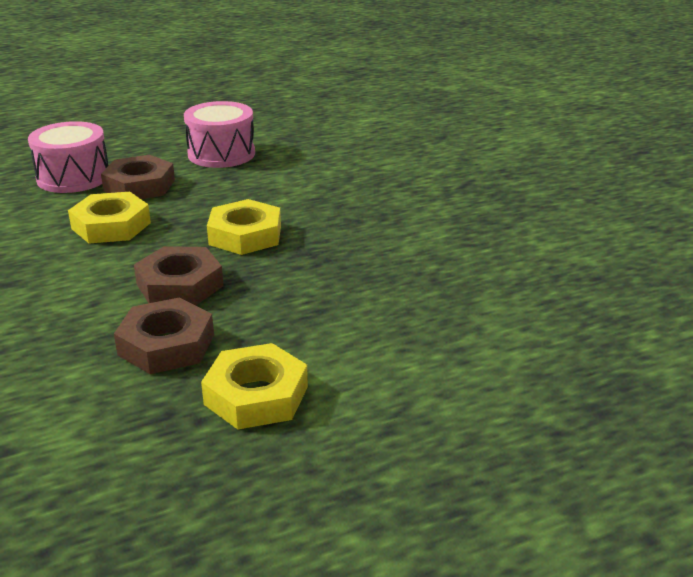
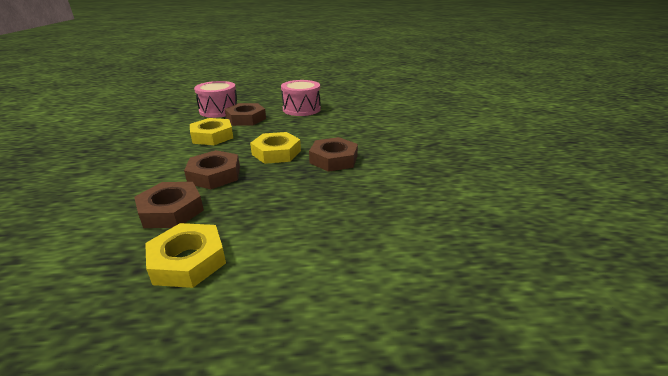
camera: 20 degrees right, 0 degrees up
(340, 230) = (333, 159): none -> brown nut

